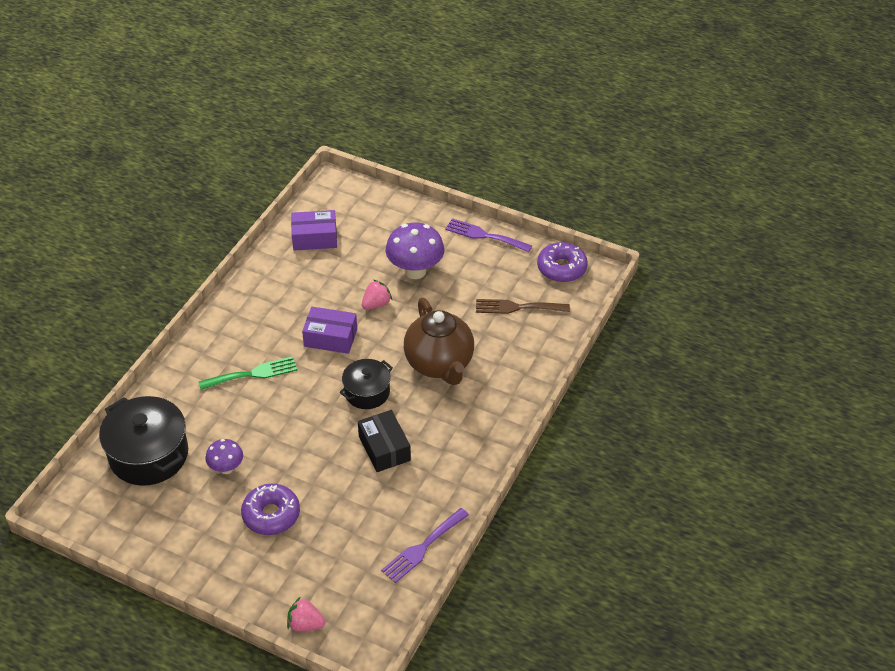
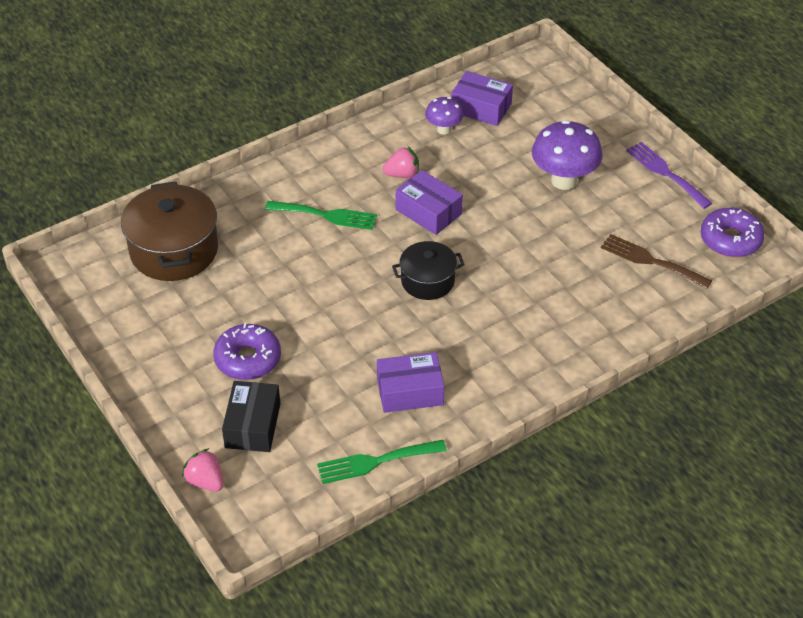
camera: 30 degrees right, 0 degrees up
(149, 455) = (174, 250): black pot -> brown pot
(226, 468) = (237, 295): purple mushroom -> purple mushroom (444, 129)
(376, 304) = (499, 197): pink strawberry -> pink strawberry (402, 174)
(384, 448) = (406, 344): black box -> black box (252, 425)
(411, 483) = (410, 391): none -> purple box
(422, 548) = (375, 462): purple fork -> green fork
(439, 364) = (524, 284): brown teapot -> none

